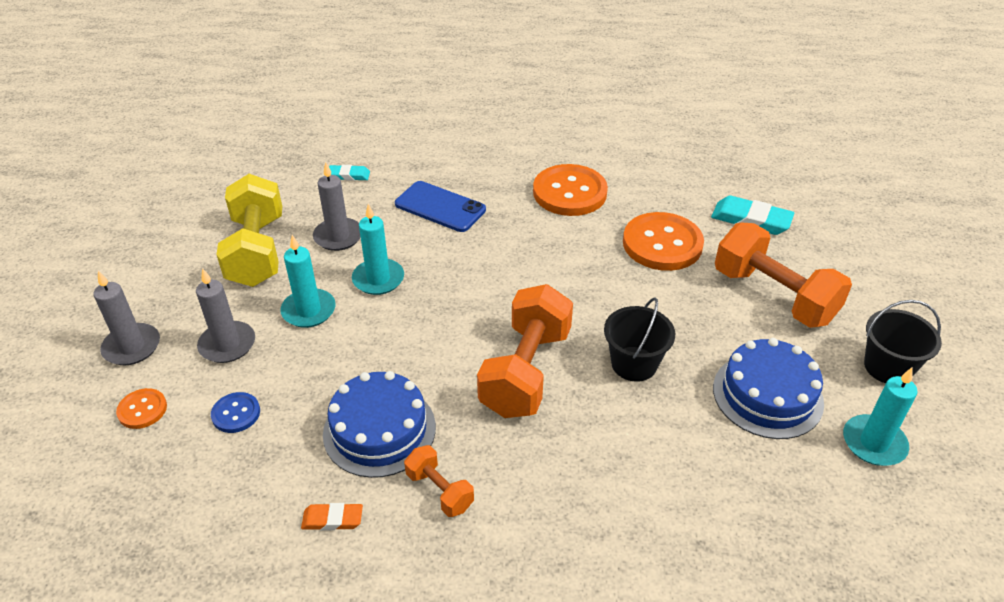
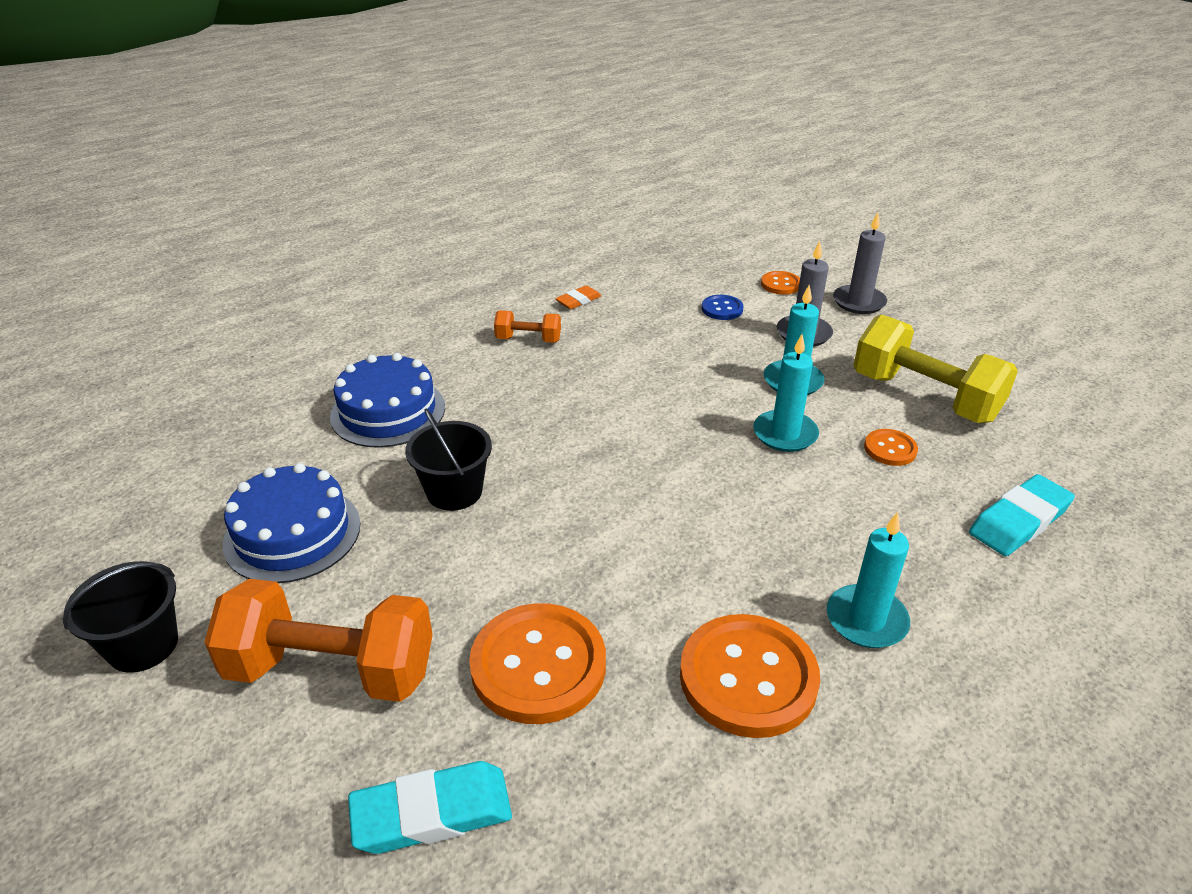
camera: 140 degrees right, 5 degrees down
(338, 236) = (890, 449): grey candle -> orange button
(349, 175) = (1019, 521): turquoise eraser -> turquoise eraser, size x1.76
(379, 430) = (614, 346): blue cake -> blue cake (388, 411)
(440, 207) = (860, 544): blue phone -> none
(526, 372) = (550, 433): orange dumbbell -> none
(873, 443) = (158, 543): turquoise candle -> turquoise candle (866, 620)

